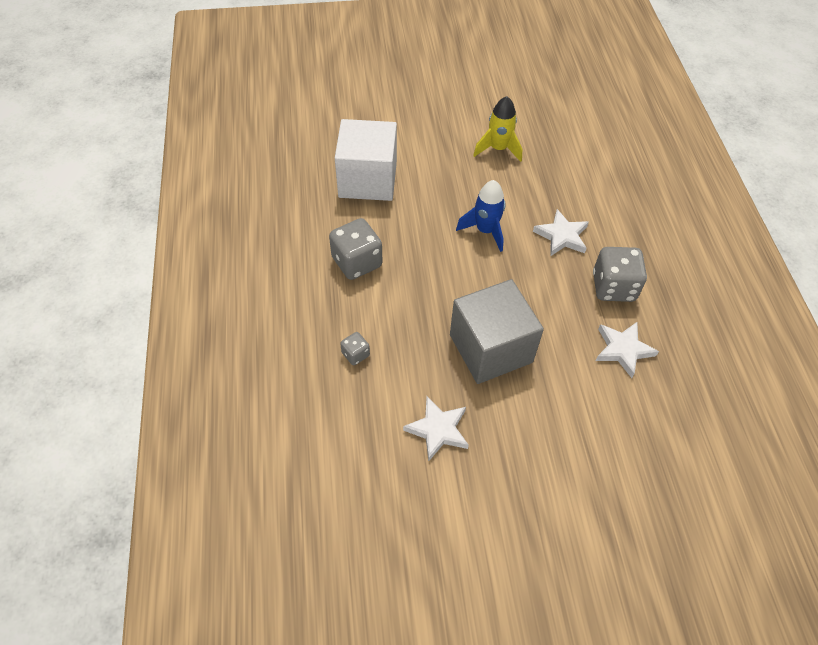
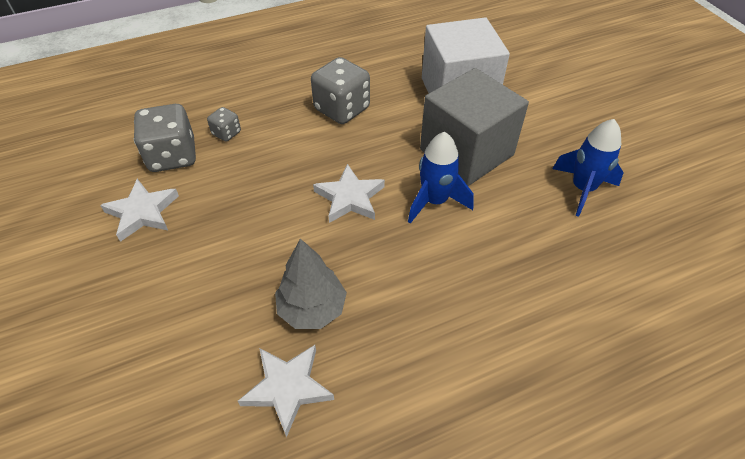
camera: 75 degrees right, 5 degrees down
(490, 348) = (257, 238): grey cube -> grey cube (466, 152)
(498, 149) = (582, 189): yellow rocket -> blue rocket
(562, 236) = (465, 283): white star -> white star (349, 198)
(565, 325) = (312, 309): none -> grey tree
(613, 287) = (398, 361): grey dice -> grey dice (172, 156)

